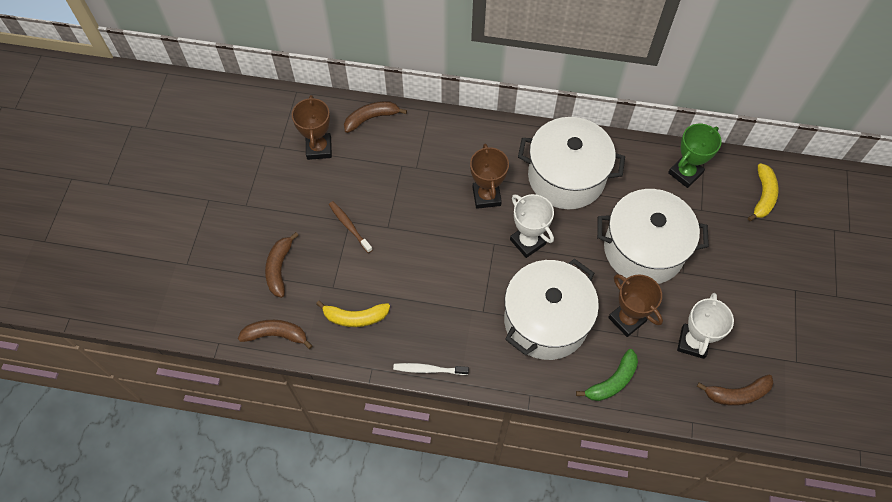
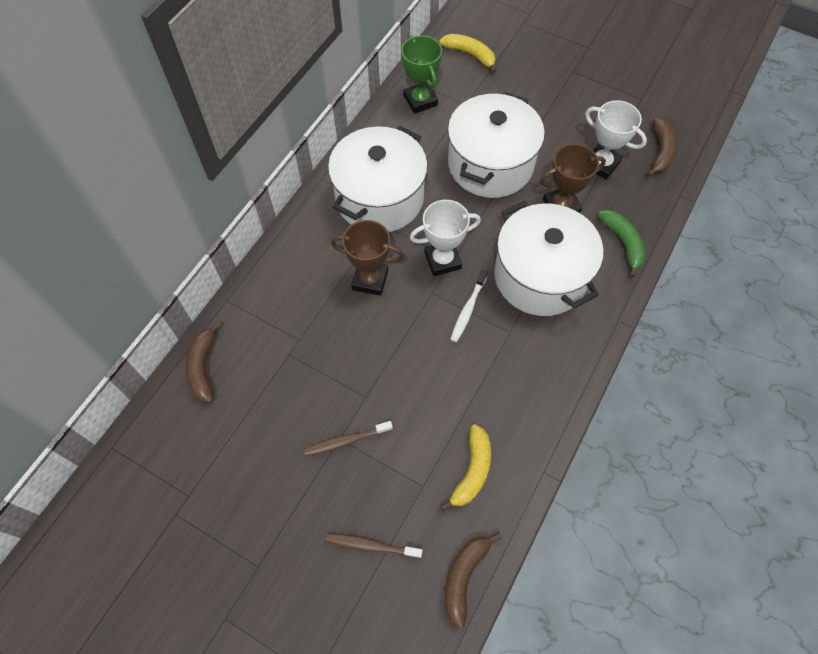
camera: 70 degrees left, 0 degrees up
(279, 268) = (371, 546): brown banana -> brown toothbrush
(319, 148) = (216, 444): brown trophy -> none
(428, 369) = (562, 410): white toothbrush -> white toothbrush (468, 309)

